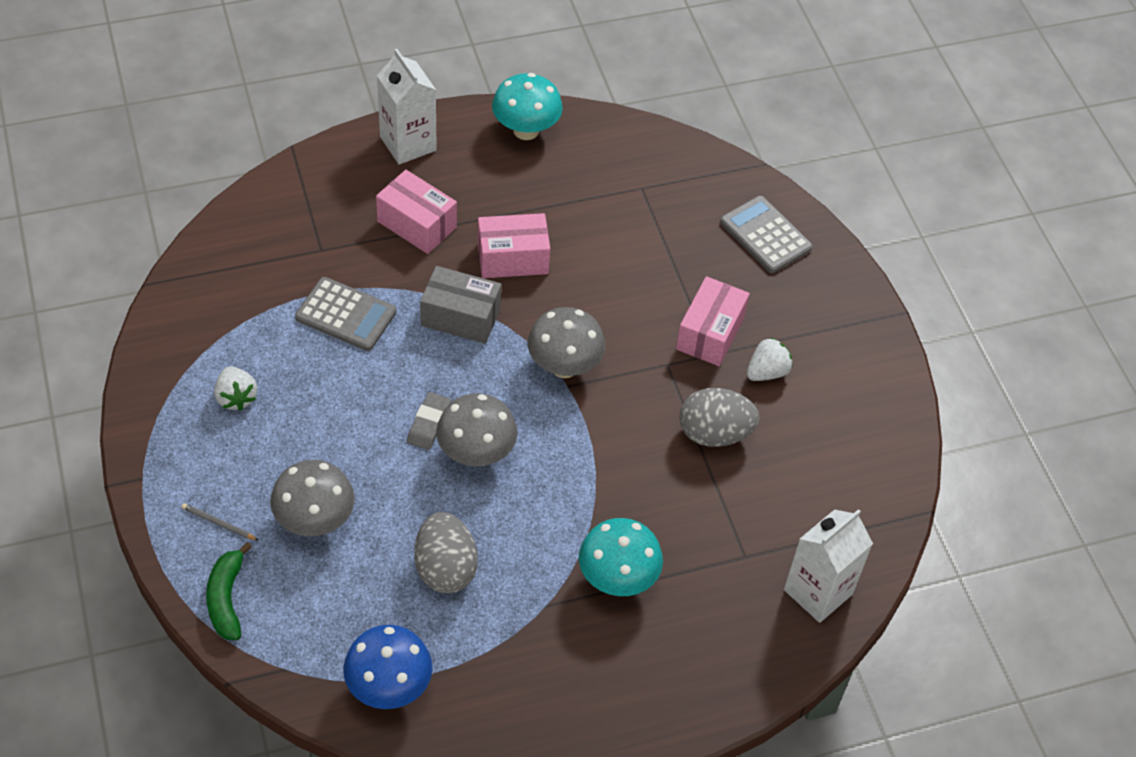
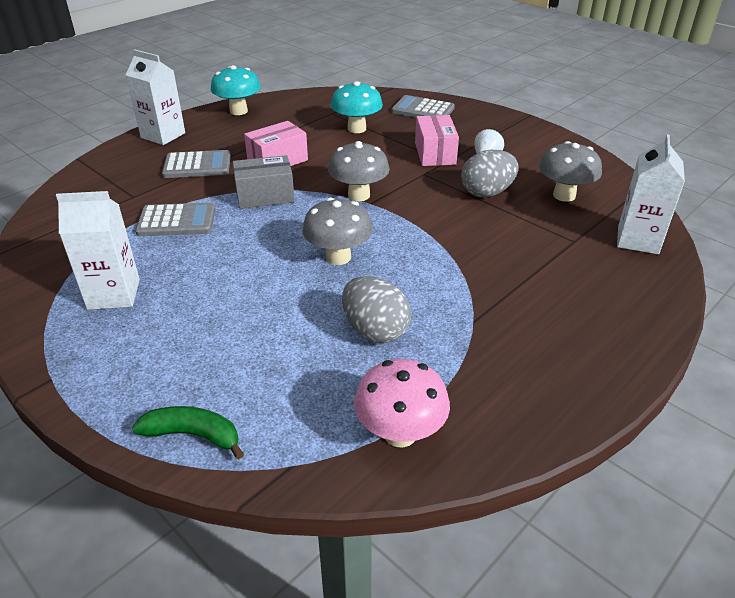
camera: 25 degrees left, 15 degrees down
(218, 523) = (149, 381): grey pencil -> none
(226, 599) = (193, 435): green banana -> green banana turned 135 degrees clockwise
(236, 397) = (114, 294): white strawberry -> white carton
(315, 521) = (239, 344): grey mushroom -> grey mushroom (564, 195)
(389, 687) = (400, 433): blue mushroom -> pink mushroom
(417, 224) = (197, 165): pink box -> grey calculator
(429, 423) = (288, 254): grey eraser -> none
(617, 579) = (507, 285): turquoise mushroom -> turquoise mushroom (356, 129)

